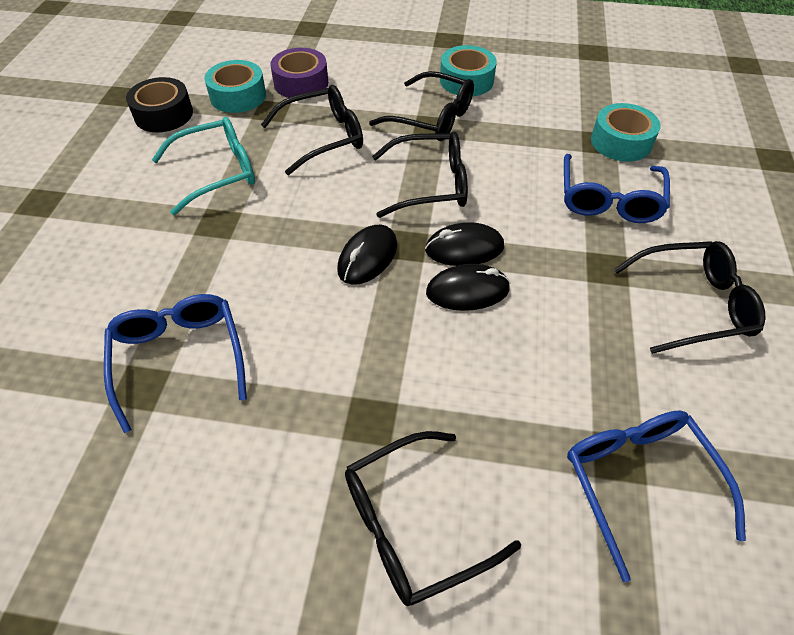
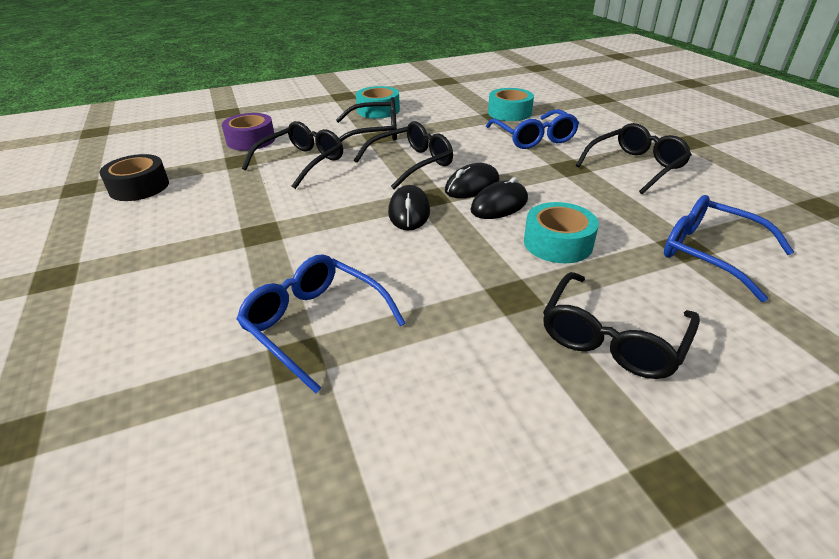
camera: 30 degrees left, 15 degrees down
(217, 172) = (229, 205): turquoise glasses -> none
(238, 96) = (202, 160): turquoise tape -> turquoise tape (558, 243)

